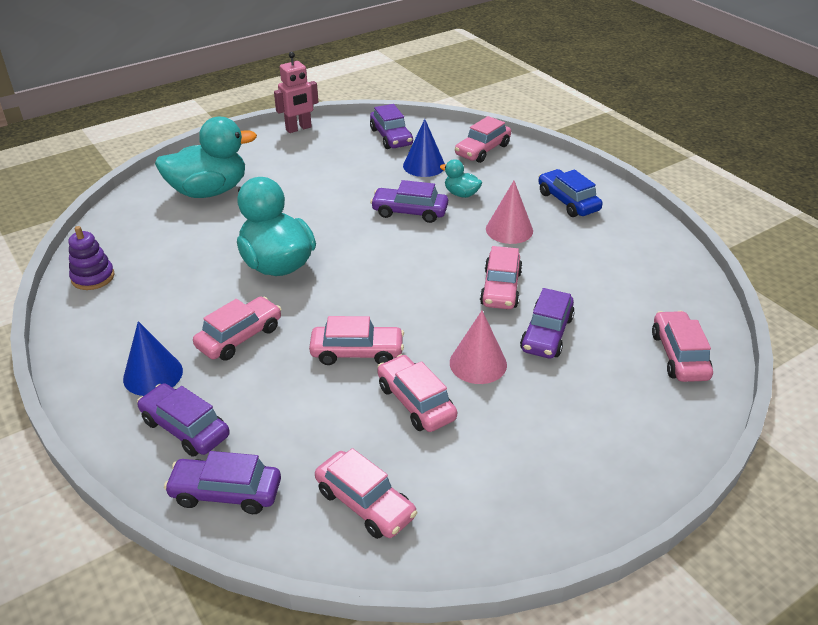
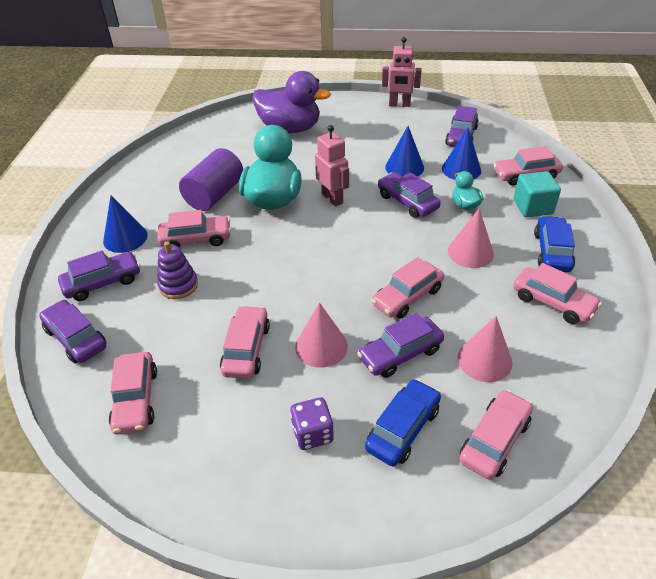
camera: 40 degrees right, 5 degrees up
(93, 277) = (164, 158): purple stacking toy -> purple stacking toy (178, 285)
(185, 428) = (103, 283): purple car -> purple car turned 75 degrees clockwise
(205, 287) = (214, 195): none -> purple cylinder
(209, 191) = (290, 128): turquoise duck -> purple duck
(336, 238) = (332, 198): none -> pink robot
(357, 352) = (251, 290): pink car -> pink car (552, 302)
(371, 183) = (404, 167): none -> blue cone
(516, 173) = (532, 207): none -> turquoise cube
(552, 431) = (312, 433): none -> purple dice
(610, 304) = (484, 360): none -> pink cone
(612, 386) = (403, 429): none -> blue car

